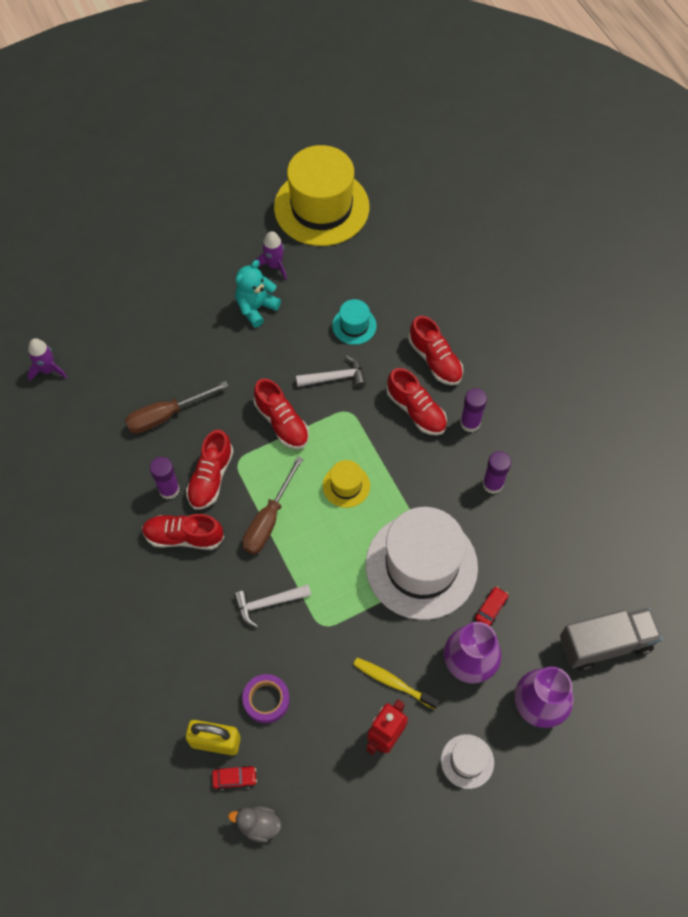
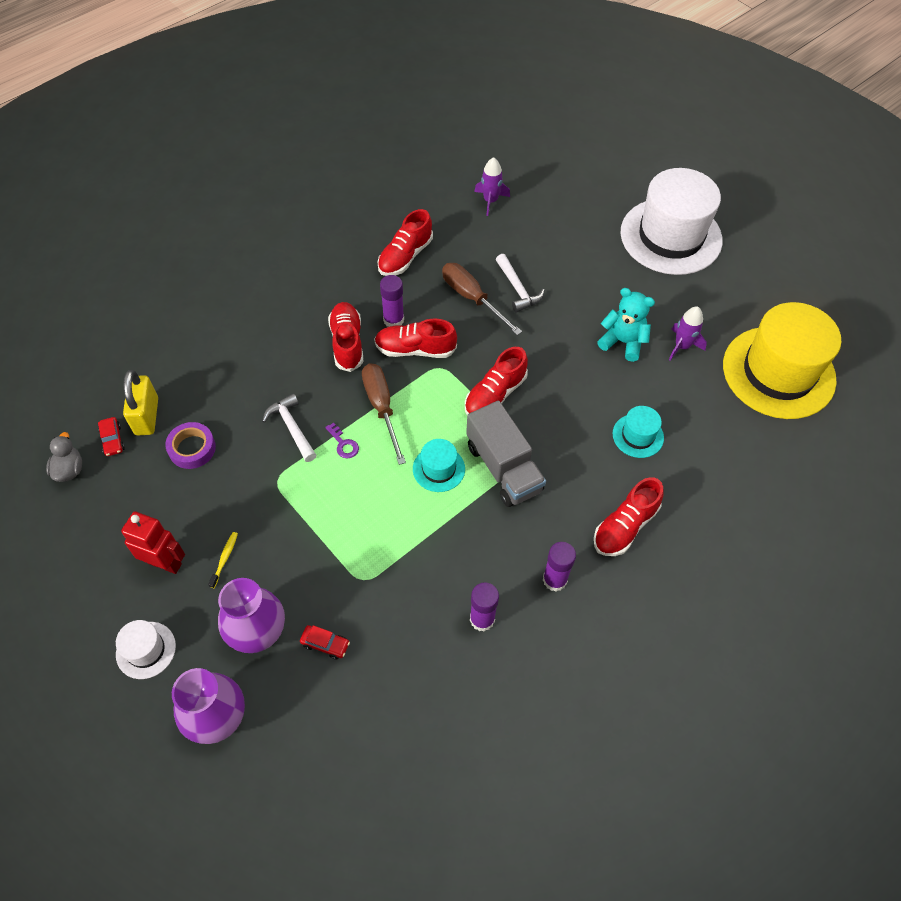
camera: 75 degrees right, 5 degrees down
(268, 520) = (381, 408): brown screwdriver -> brown screwdriver turned 60 degrees clockwise
(299, 560) = (343, 444): none -> purple key
(335, 377) = (565, 431): white hammer -> white hammer (517, 289)
(346, 485) = (438, 469): yellow hat -> turquoise hat
(393, 682) = (224, 558): yellow toothbrush -> yellow toothbrush, size x0.61
(416, 410) = (552, 519): red shoe -> red shoe (405, 256)
(421, 566) = (362, 561): white hat -> white hat (671, 236)
(605, 644) = (304, 787): grey truck -> grey truck (503, 468)

